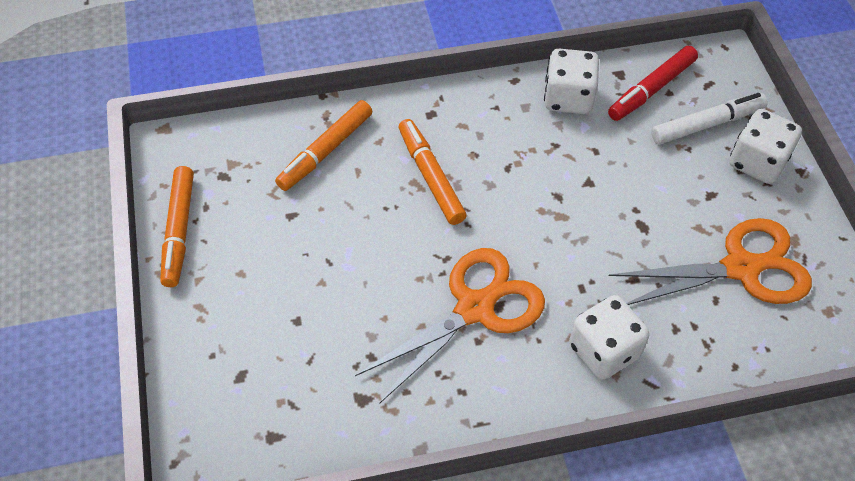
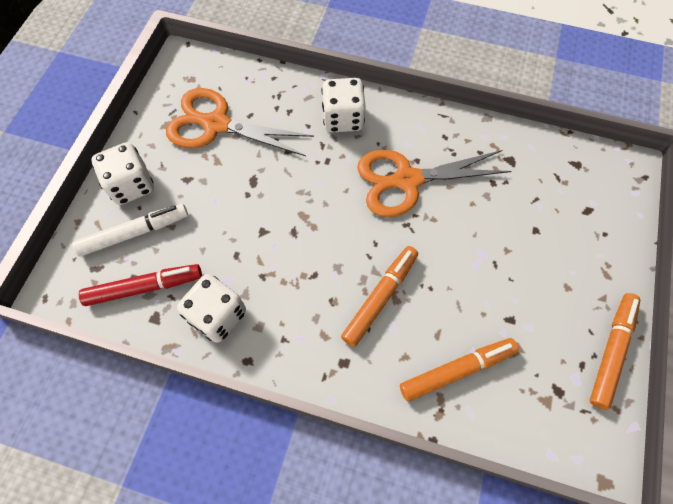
camera: 150 degrees left, 10 degrees up
(430, 177) = (380, 297): orange marker -> orange marker turned 150 degrees counterclockwise
(707, 124) = (134, 233): white marker -> white marker turned 150 degrees clockwise

